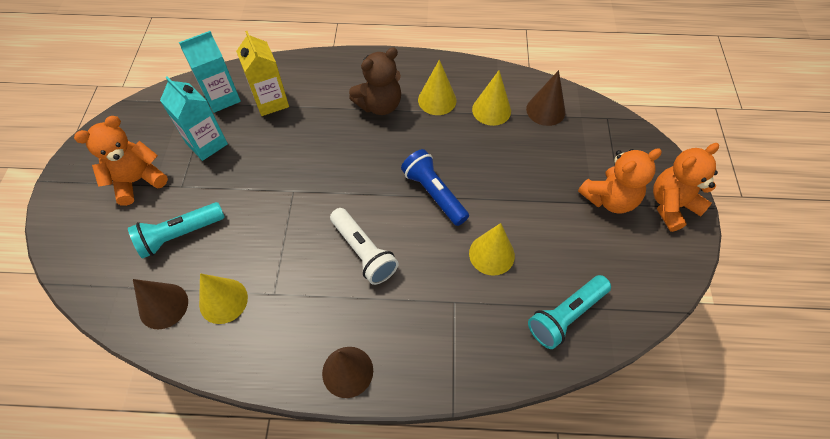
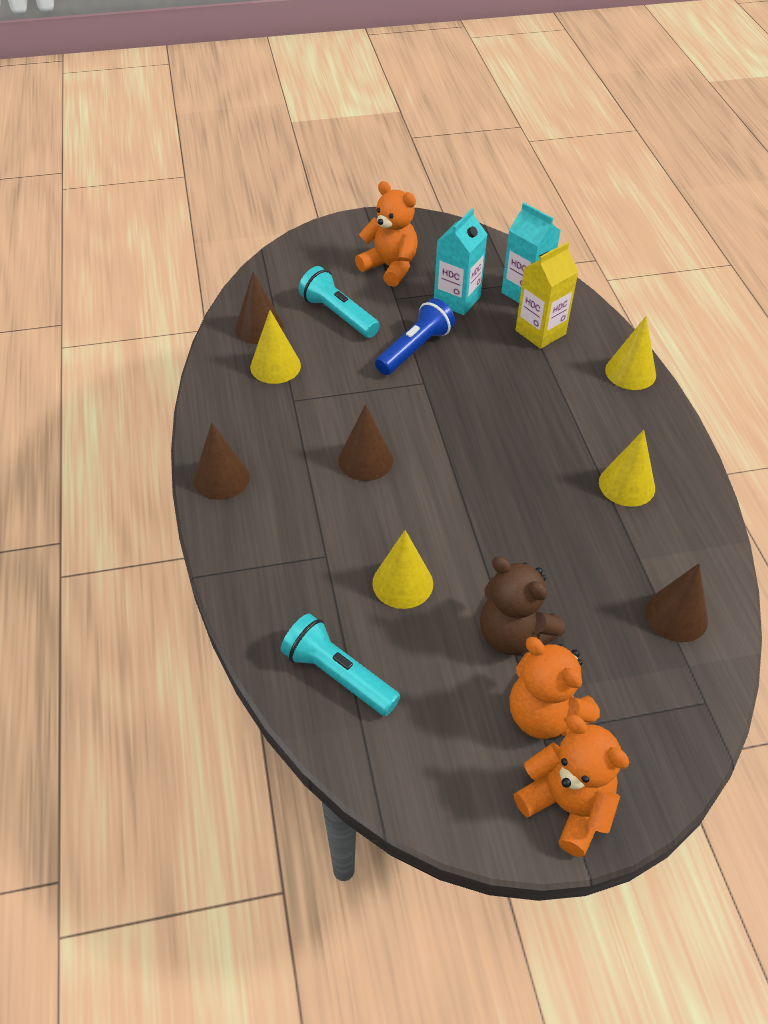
camera: 75 degrees right, 10 degrees down
(363, 252) = (365, 460): white flashlight -> brown cone
(379, 105) = (586, 428): brown teddy bear -> brown teddy bear (513, 635)
(434, 194) = (471, 509): blue flashlight -> blue flashlight (414, 349)
(491, 110) = (641, 548): yellow cone -> yellow cone (630, 372)

